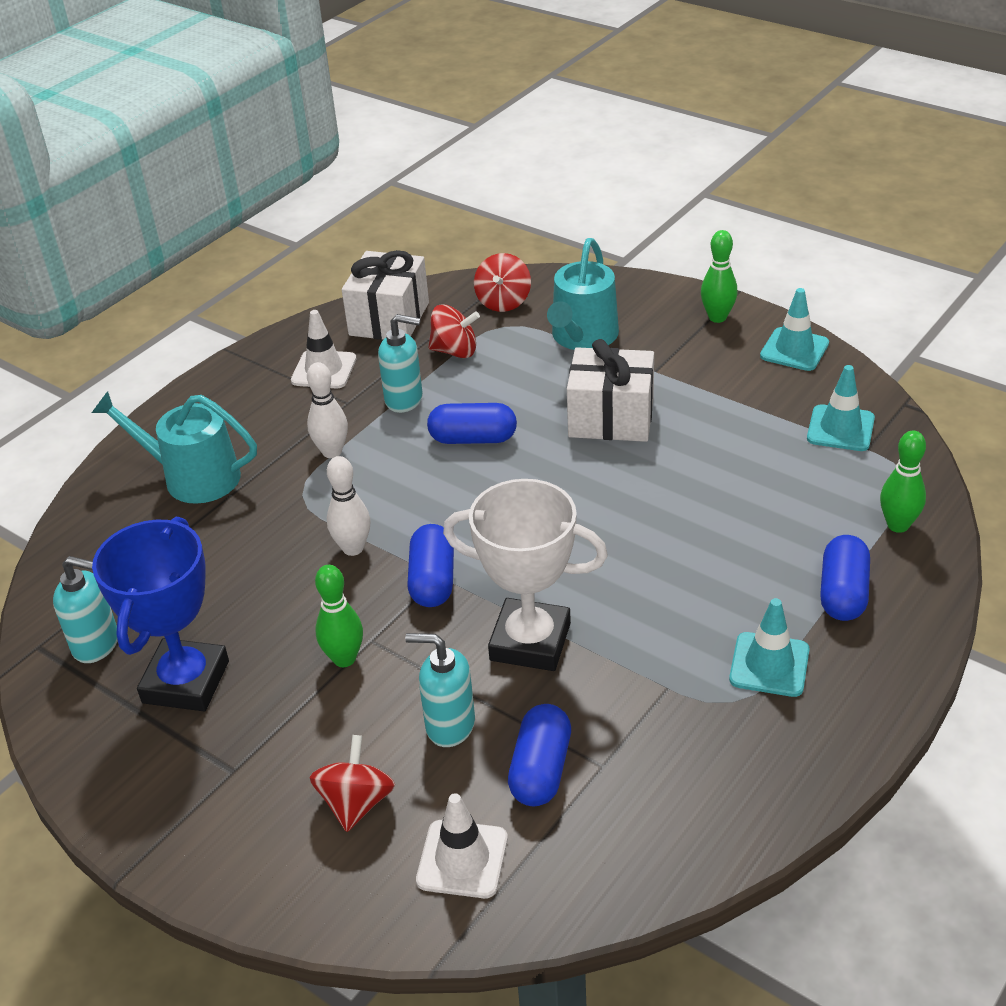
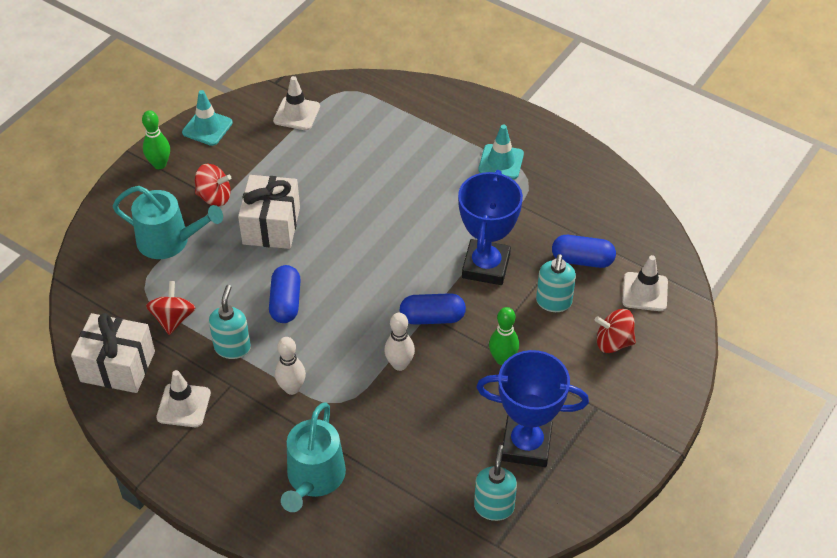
camera: 95 degrees left, 10 degrees up
(503, 302) = (109, 290): red spinning top -> red spinning top (214, 197)
(530, 642) = (486, 266): white trophy -> blue trophy
(840, 428) = (296, 114): turquoise traffic cone -> white traffic cone
(843, 593) = (445, 127): blue capsule -> none
(898, 525) = (389, 99): green bowling pin -> none

